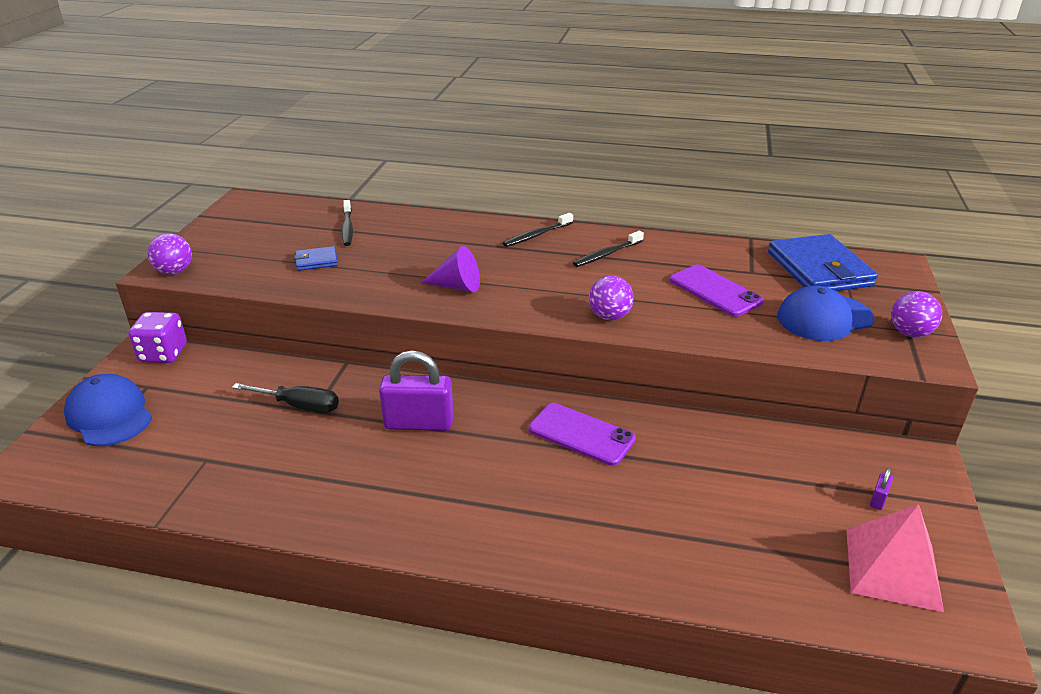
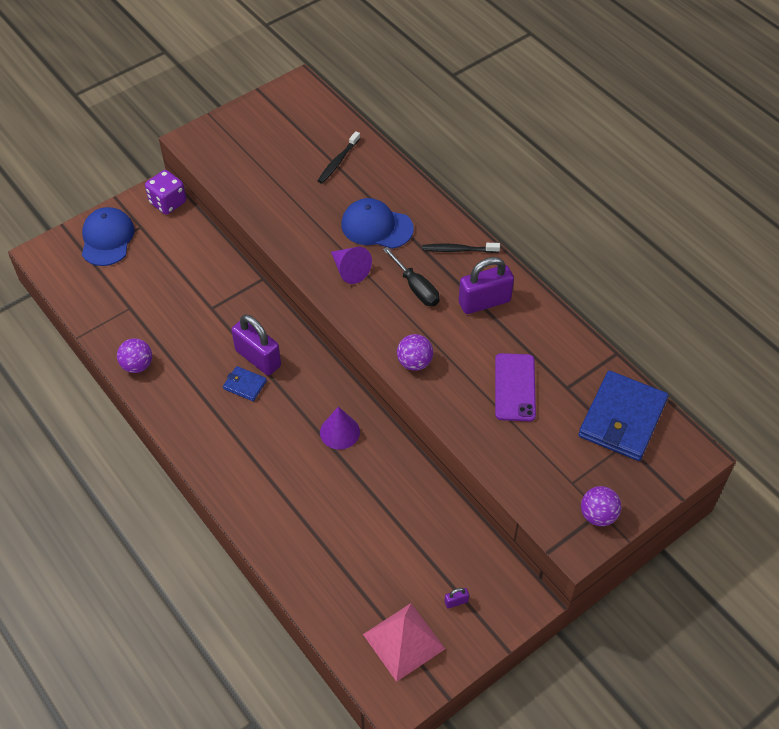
camera: 40 degrees right, 20 degrees up
(174, 271) = (197, 146): purple ball -> purple ball (137, 365)
(299, 406) = (206, 298): black screwdriver -> black screwdriver (416, 287)
(316, 261) = (287, 187): blue wallet -> blue wallet (245, 385)
(581, 434) = (339, 432): purple phone -> purple cone
(607, 254) = (484, 302): black toothbrush -> purple padlock
(824, 318) = (557, 462): blue cap -> blue cap (376, 226)

